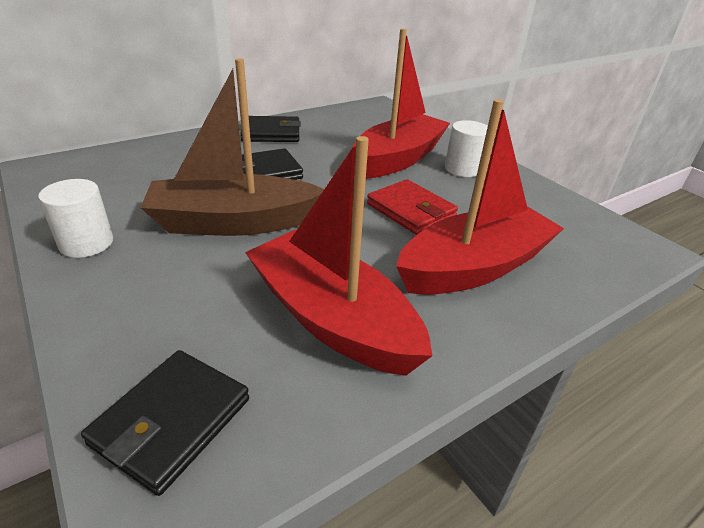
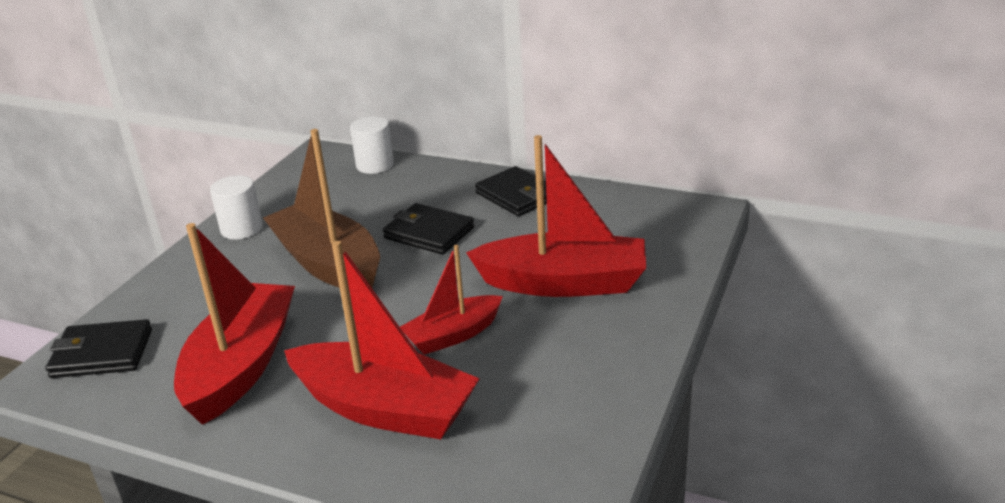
camera: 60 degrees right, 5 degrees down
(410, 210) = (453, 335): red wallet -> red boat
(462, 169) = (599, 330): white cylinder -> white cylinder (375, 165)

